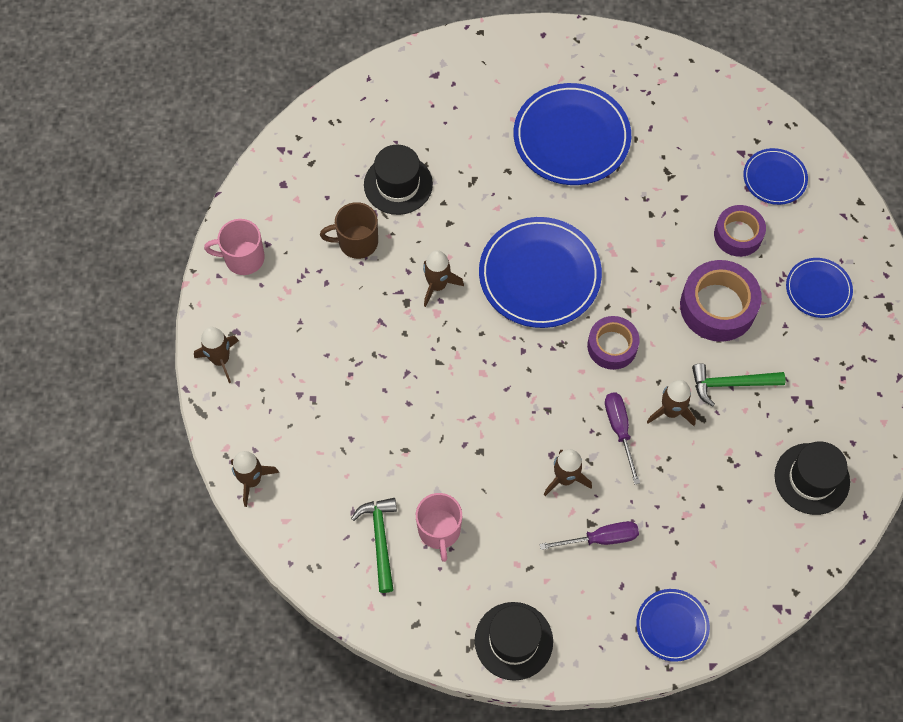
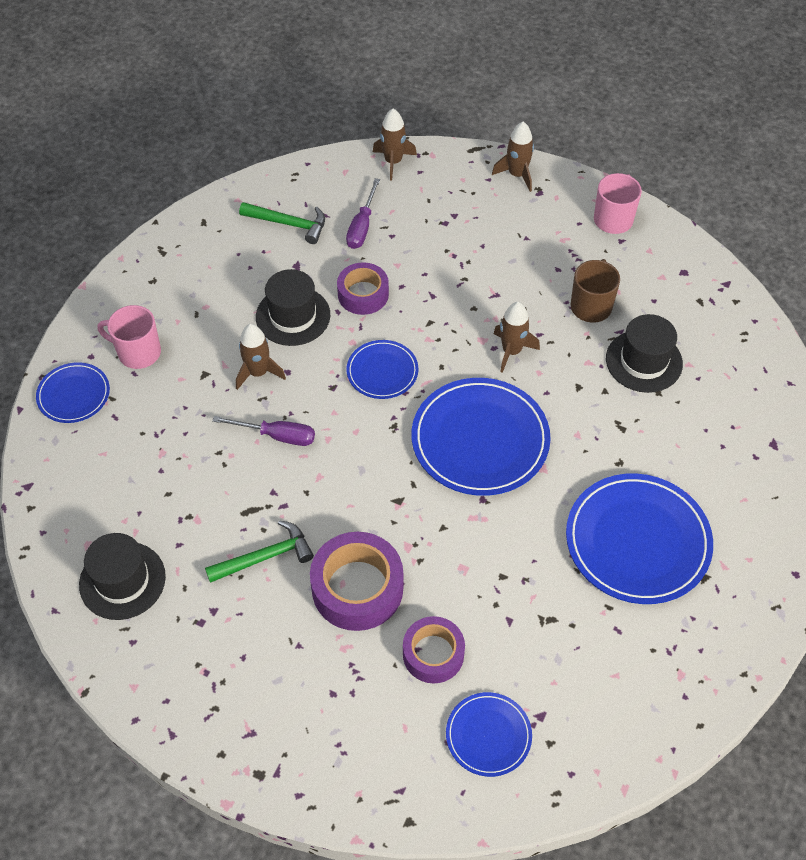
camera: 115 degrees right, 10 degrees down
(439, 530) = (270, 265): pink mug -> pink mug (138, 352)
(513, 641) = (144, 279): black hat -> black hat (293, 316)
(600, 538) = (186, 375): purple screwdriver -> purple screwdriver (362, 226)
(612, 346) = (367, 468): purple tape -> purple tape (363, 294)
(670, 411) = (269, 488): brown rocket -> none
(731, 384) = (265, 557): green hammer -> green hammer turned 45 degrees clockwise
(818, 289) = (322, 705): blue plate -> blue plate (382, 371)

